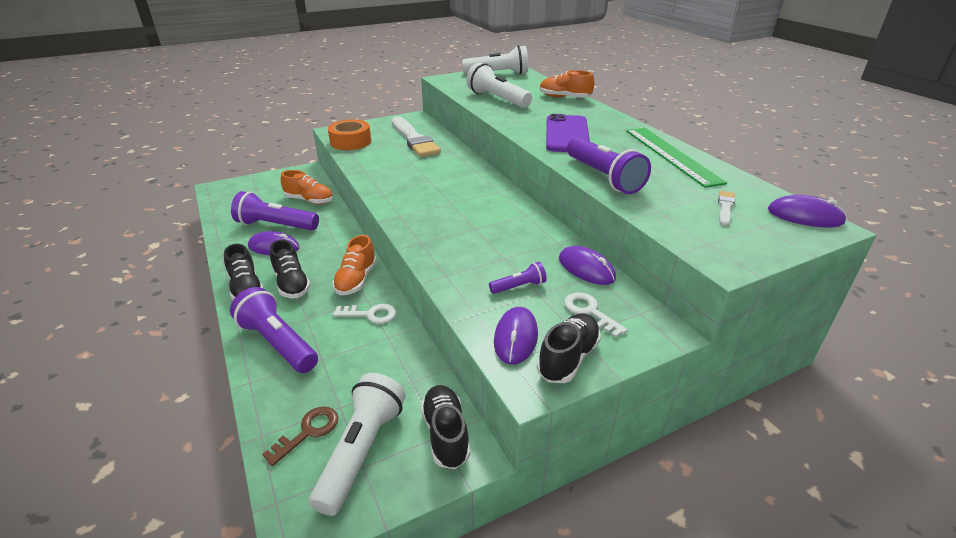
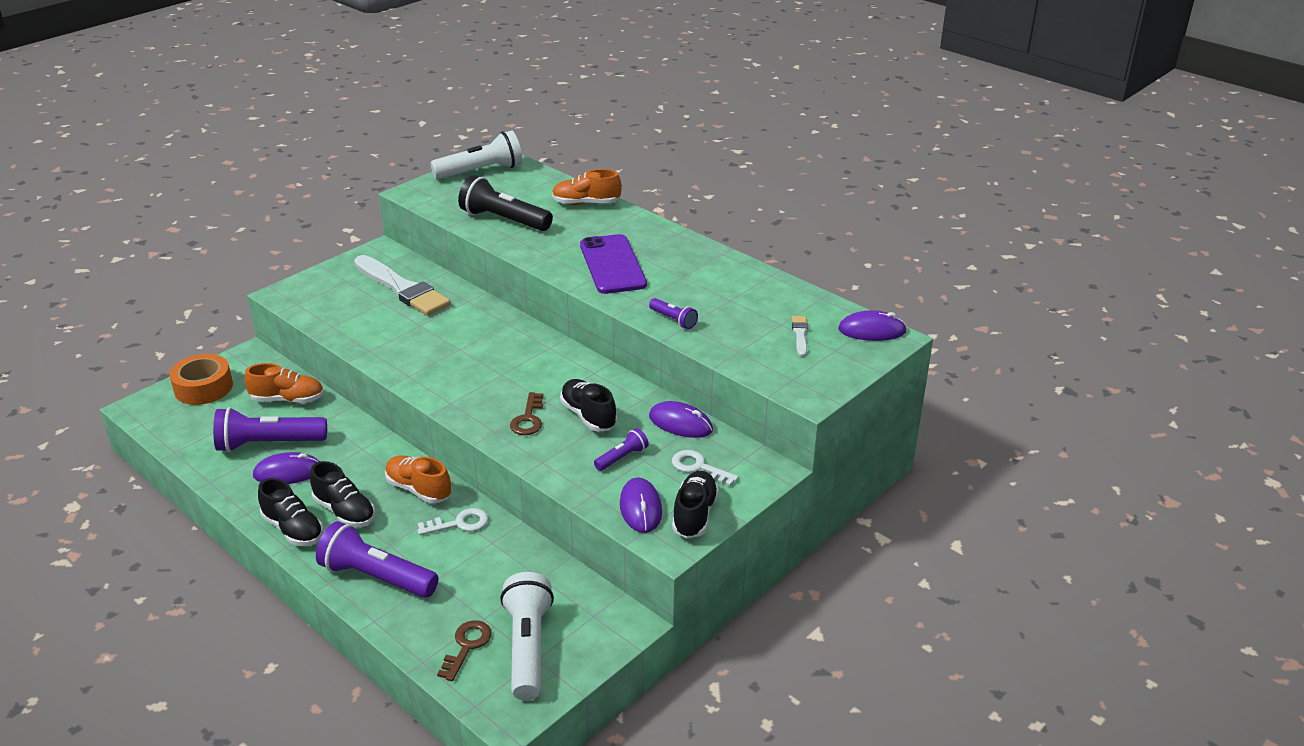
camera: 20 degrees left, 0 degrees up
(350, 142) = (318, 308): orange tape -> orange tape (203, 387)
(356, 280) = (419, 489): orange shoe -> orange shoe turned 135 degrees clockwise
(445, 434) = (598, 614): black shoe -> black shoe (588, 416)
(453, 238) = (528, 419): none -> brown key
(497, 99) = (504, 220): white flashlight -> black flashlight
(603, 177) = (673, 320): purple flashlight -> purple flashlight, size x0.50
(671, 155) = (734, 275): green ruler -> none

